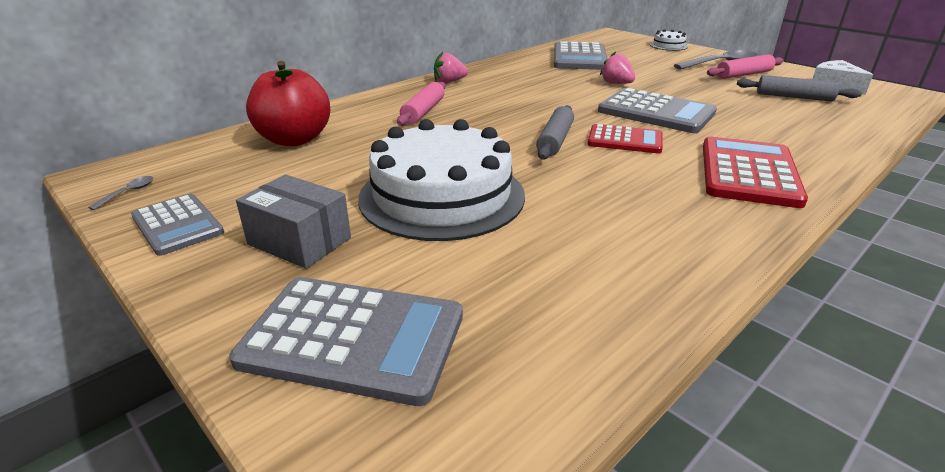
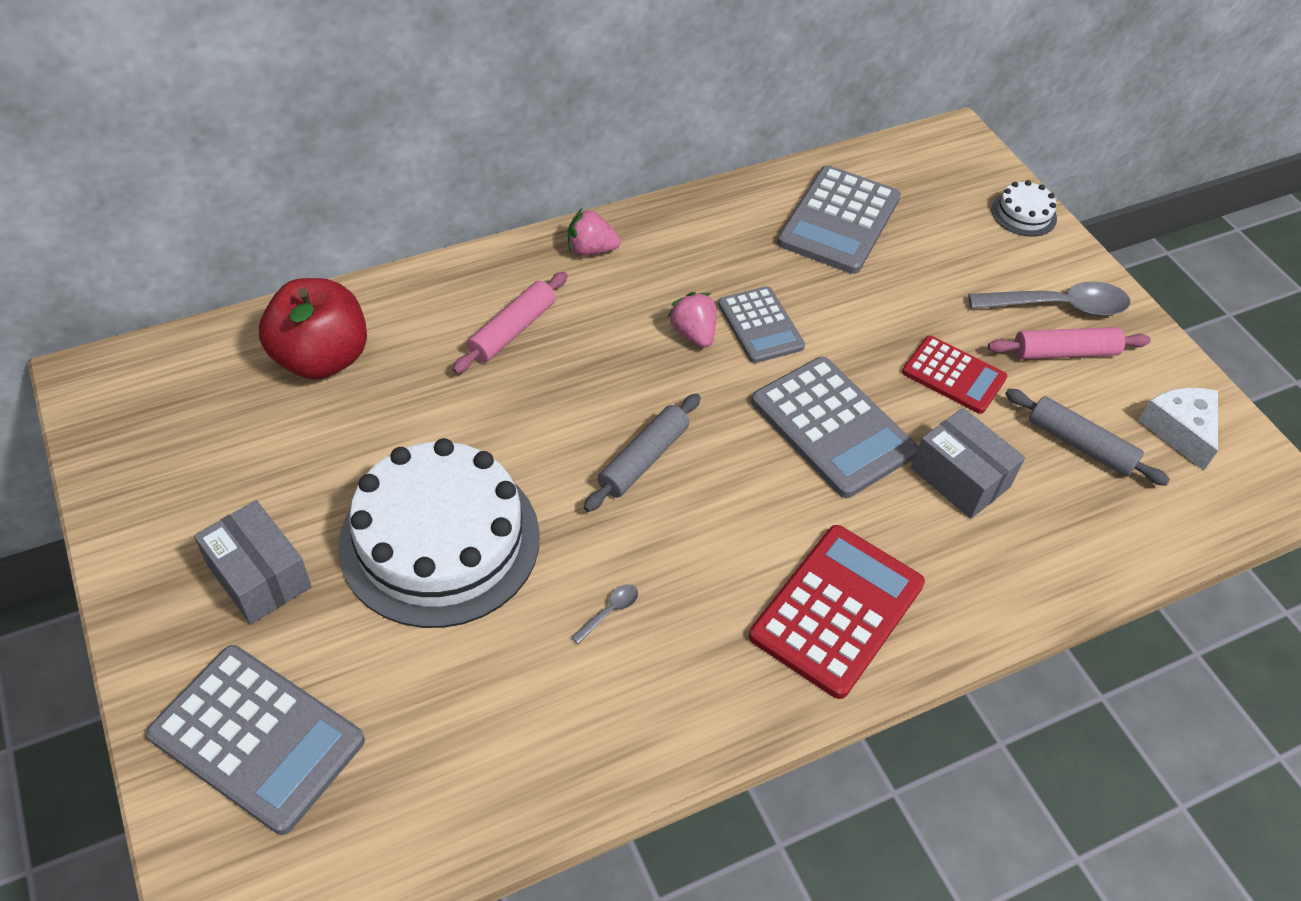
camera: 15 degrees right, 20 degrees up
(128, 193) = (111, 426): grey spoon -> grey spoon (609, 611)
(177, 225) = (149, 507): grey calculator -> grey calculator (760, 325)
(616, 83) = (836, 325): pink strawberry -> pink strawberry (693, 333)
(625, 140) = (735, 487): red calculator -> red calculator (954, 375)
(749, 116) = (960, 477): none -> grey box

